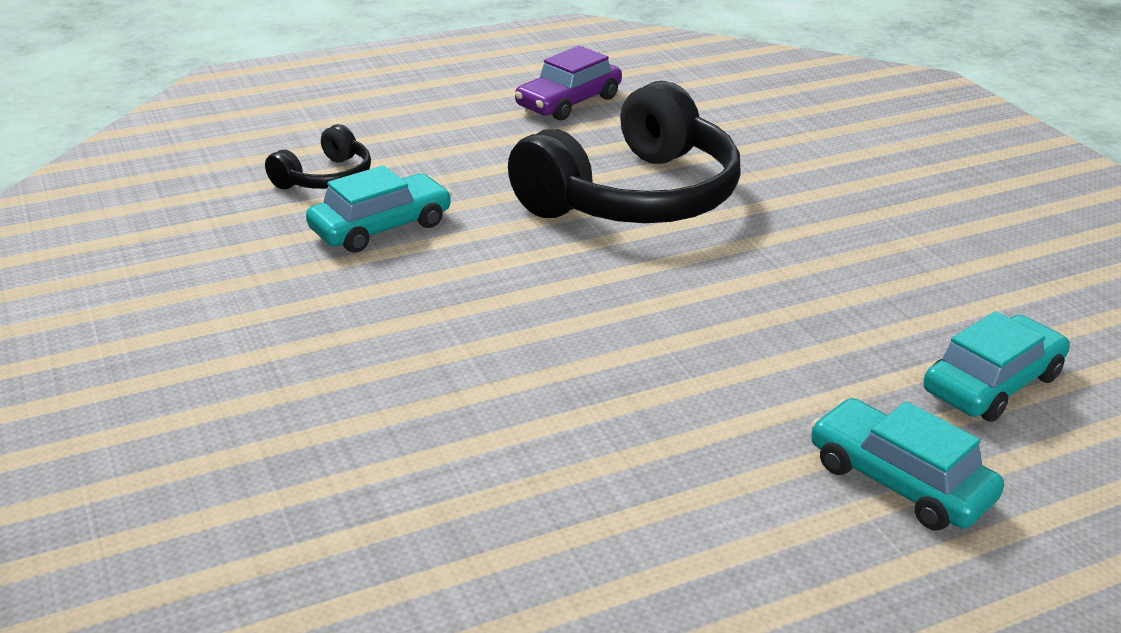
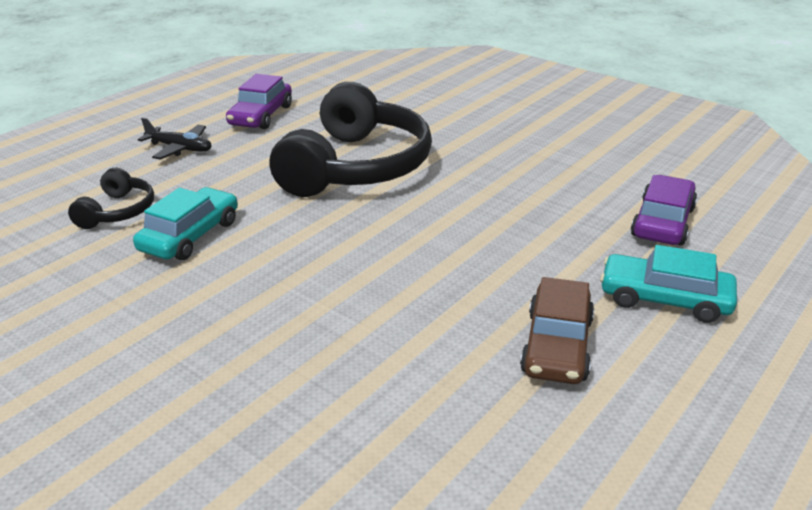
camera: 25 degrees left, 0 degrees up
(444, 120) = (180, 148): none -> black plane
(701, 487) = (557, 345): none -> brown car
(992, 384) = (662, 222): turquoise car -> purple car

